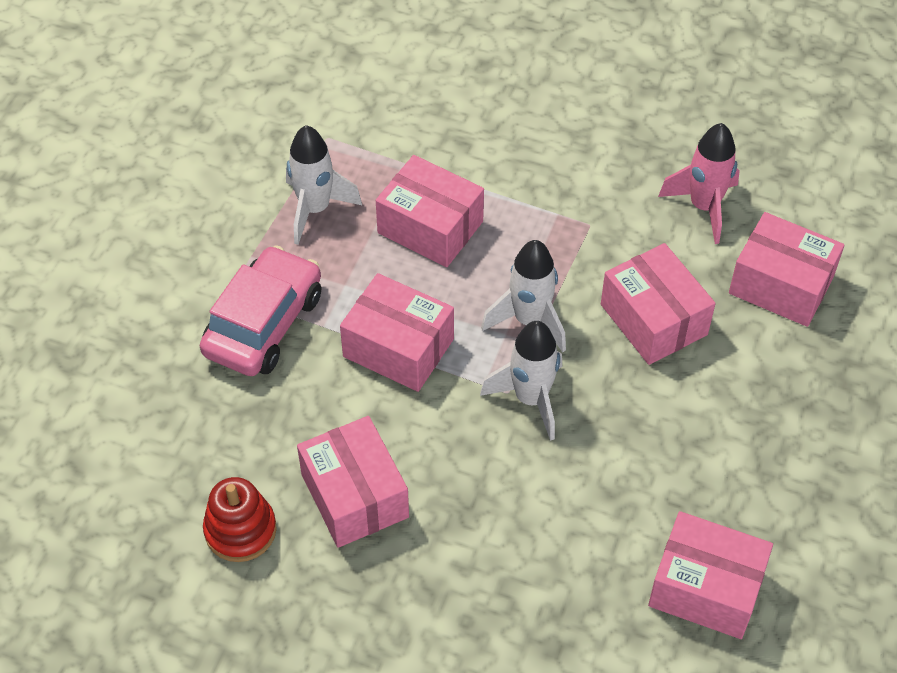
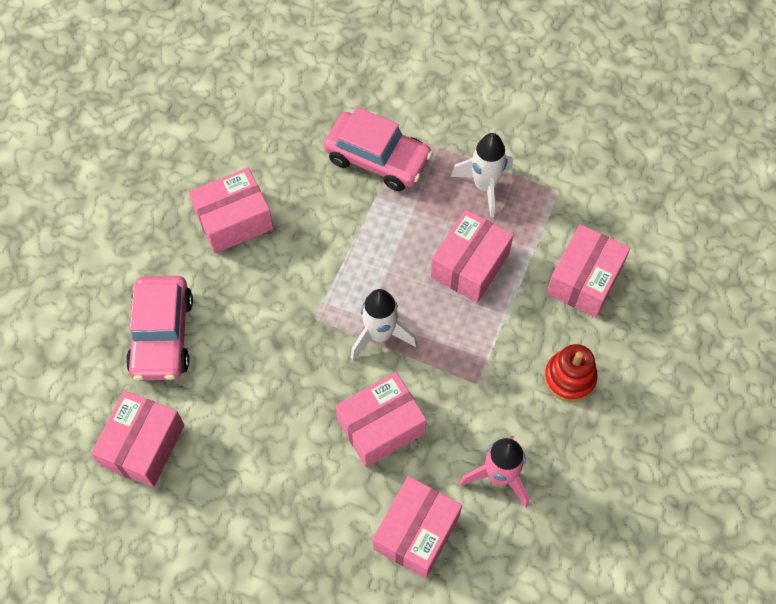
camera: 90 degrees right, 10 degrees up
(240, 530) = (212, 155): red stacking toy -> red stacking toy (569, 378)
(398, 348) = (356, 245): pink box -> pink box (584, 280)
(531, 399) = (308, 333): white rocket -> none
(539, 577) = (162, 335): none -> pink car

